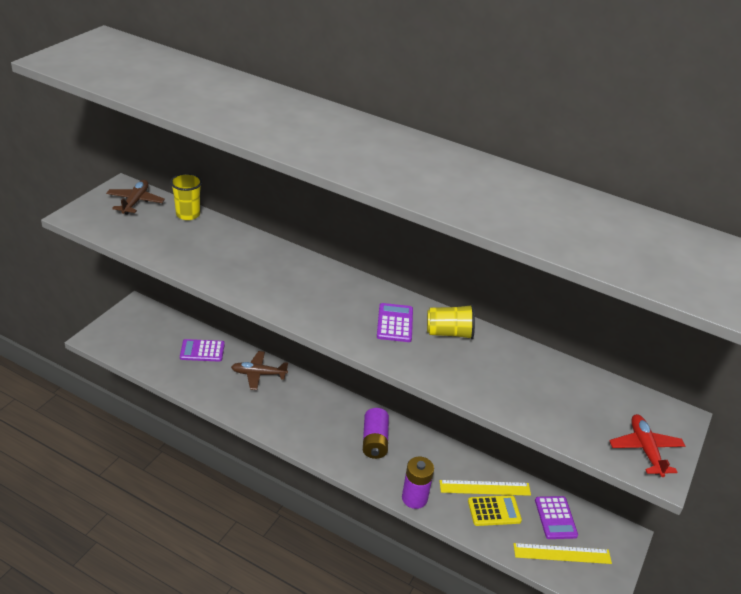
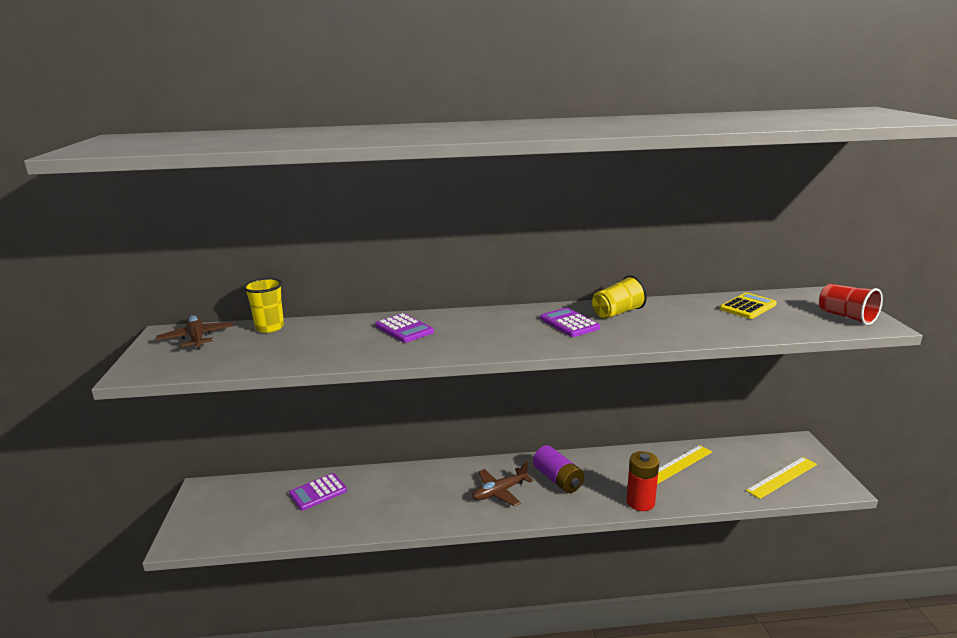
camera: 30 degrees left, 15 degrees down
(258, 374) = (396, 483): brown plane -> brown plane (499, 492)
(414, 498) = (640, 502): purple battery -> red battery
(494, 511) = (704, 477): yellow calculator -> yellow calculator (747, 307)
(555, 518) = (746, 457): purple calculator -> purple calculator (404, 329)
(645, 449) = (846, 317): red plane -> red cup

